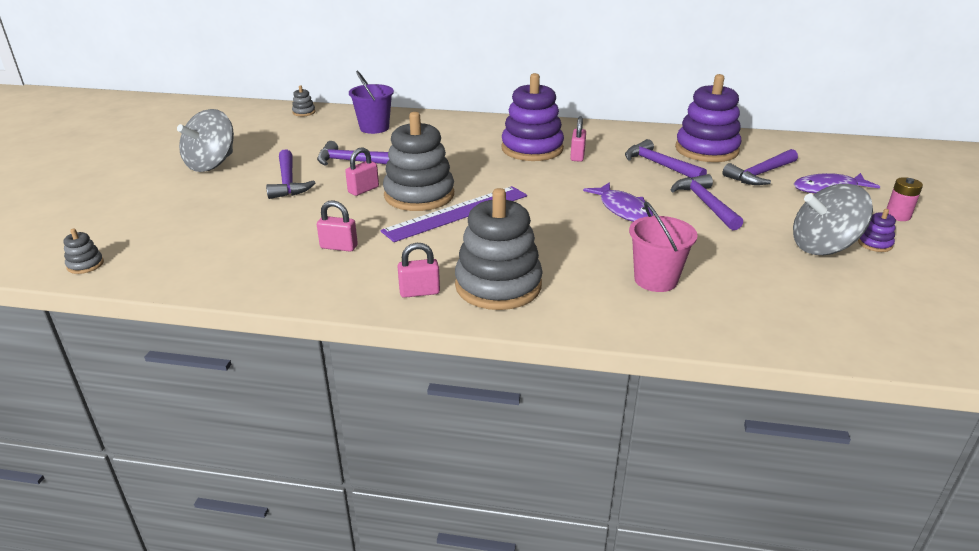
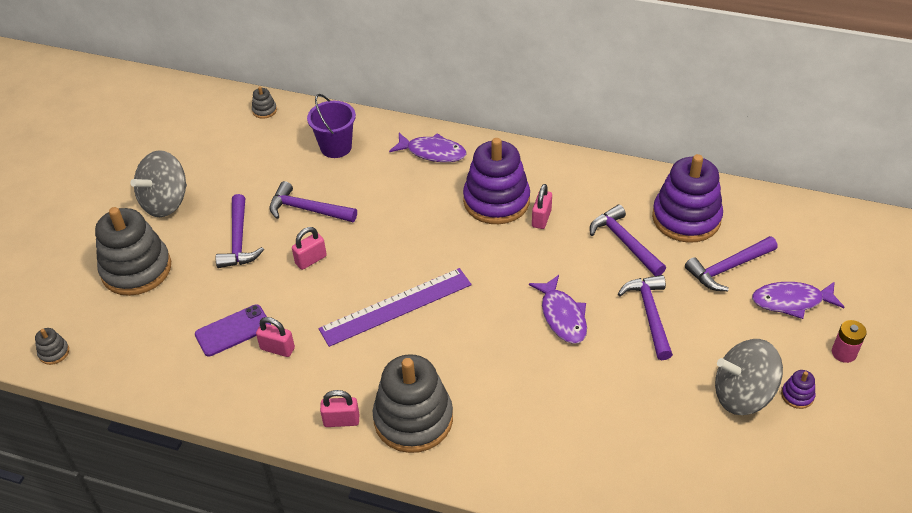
camera: 10 degrees right, 15 degrees up
(289, 238) = (233, 330): none -> purple phone
(419, 195) = (364, 274): grey stacking toy -> grey stacking toy (136, 269)
(464, 127) = (432, 152): none -> purple fish
(655, 280) = (560, 426): pink bucket -> none

